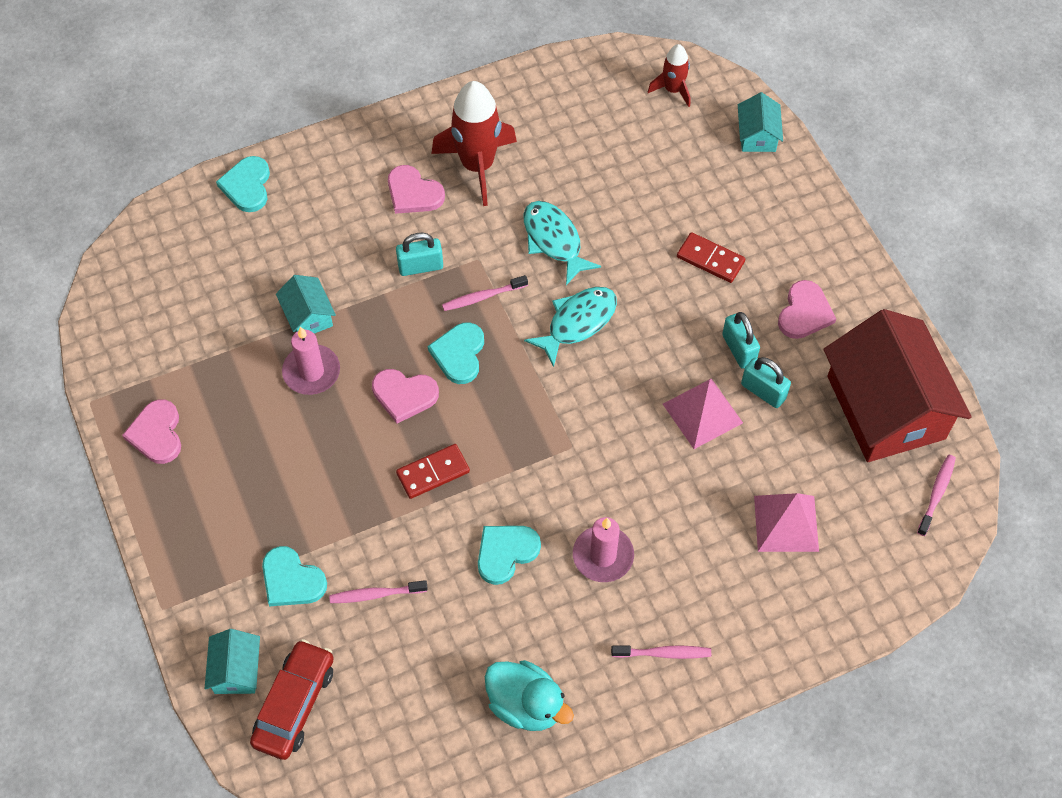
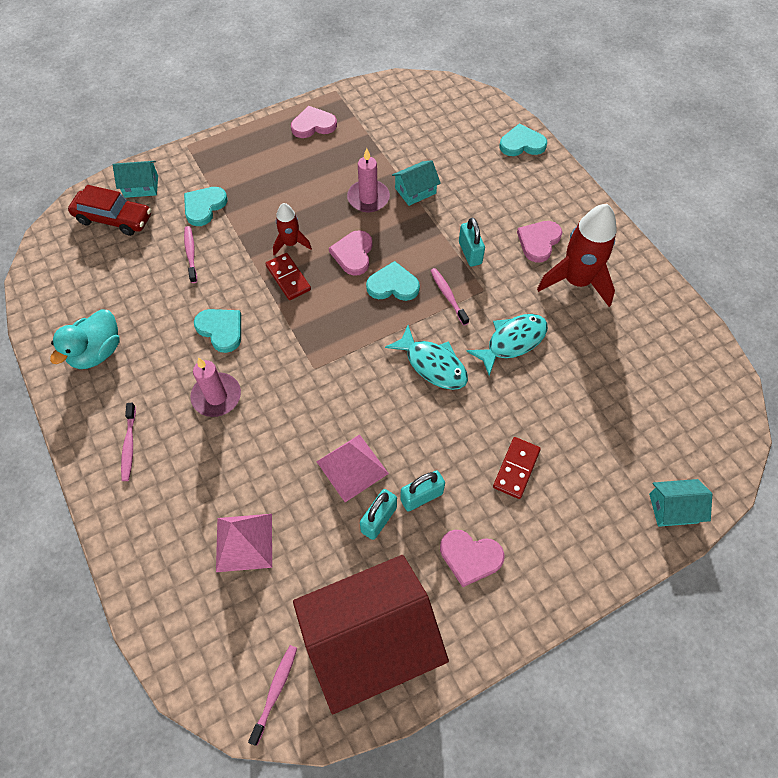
camera: 85 degrees right, 0 degrees up
(673, 90) = (705, 428): red rocket -> red rocket (291, 243)
(936, 494) = (275, 691): pink toothbrush -> pink toothbrush turned 90 degrees counterclockwise

